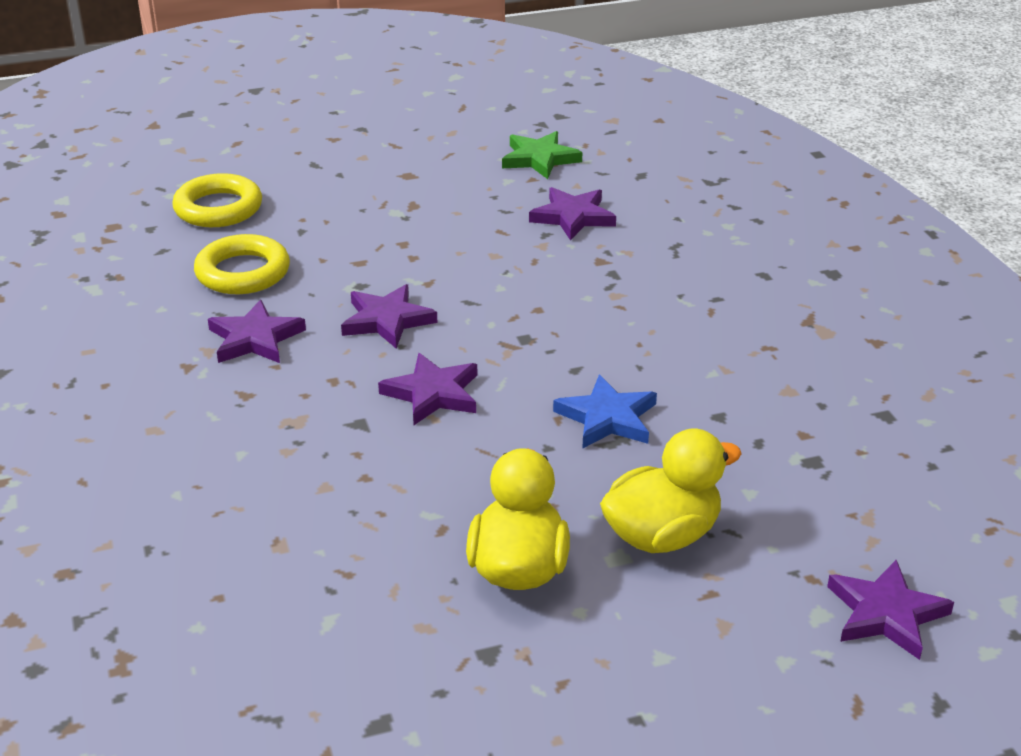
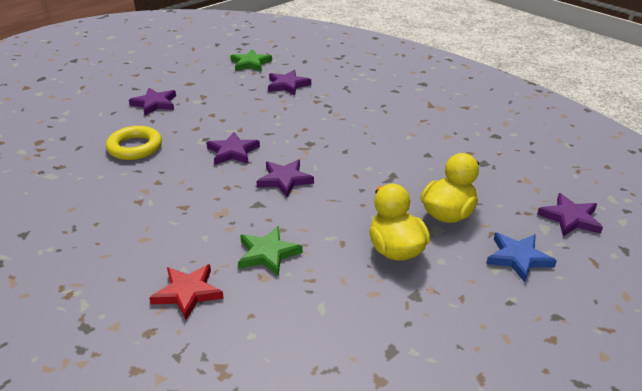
camera: 25 degrees left, 0 degrees up
(156, 533) = (188, 293): none -> red star
(218, 208) = (96, 119): yellow ring -> none
(255, 338) = (167, 178): purple star -> purple star (154, 104)
(313, 510) = (268, 253): none -> green star
(607, 418) = (378, 168): blue star -> blue star (518, 258)

